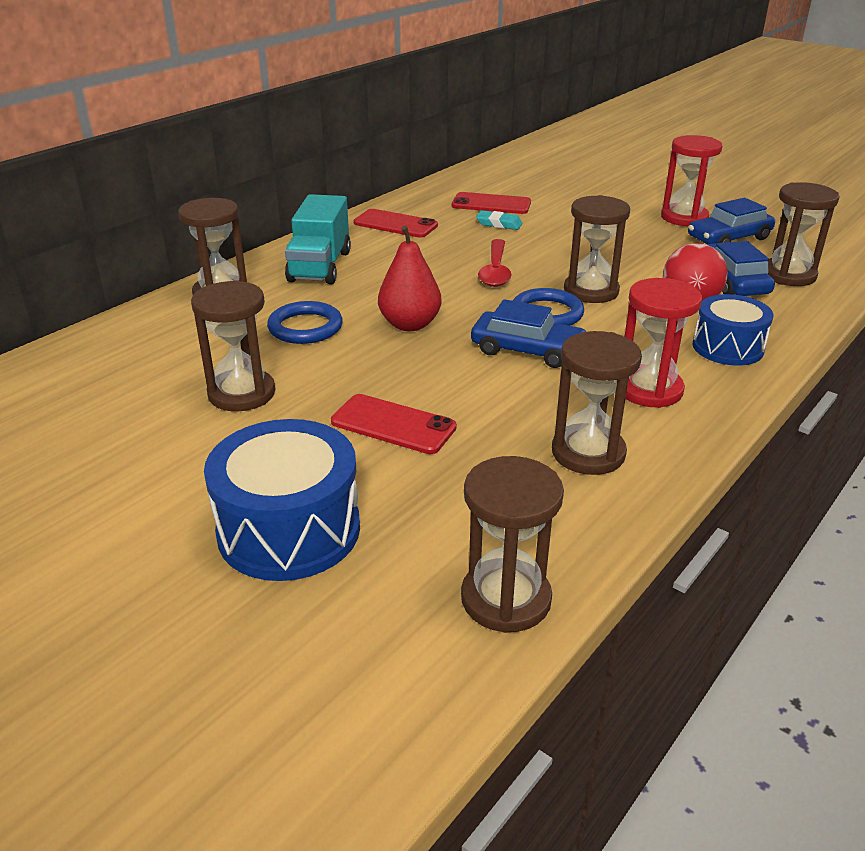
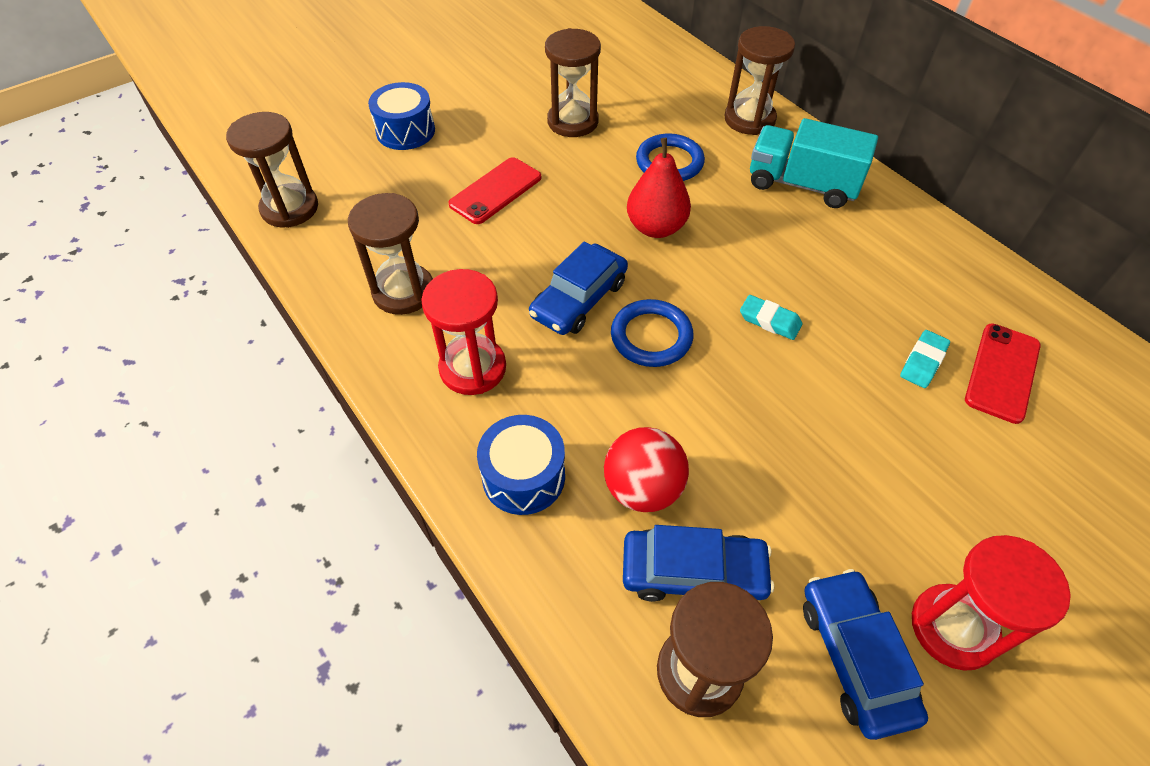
camera: 105 degrees right, 20 degrees up
(289, 530) = (405, 131): blue drum -> blue drum, size x0.65
(395, 224) = (921, 259): red phone -> none
(495, 271) = (769, 320): red spoon -> turquoise eraser
(591, 291) = (697, 395): brown hourglass -> none

